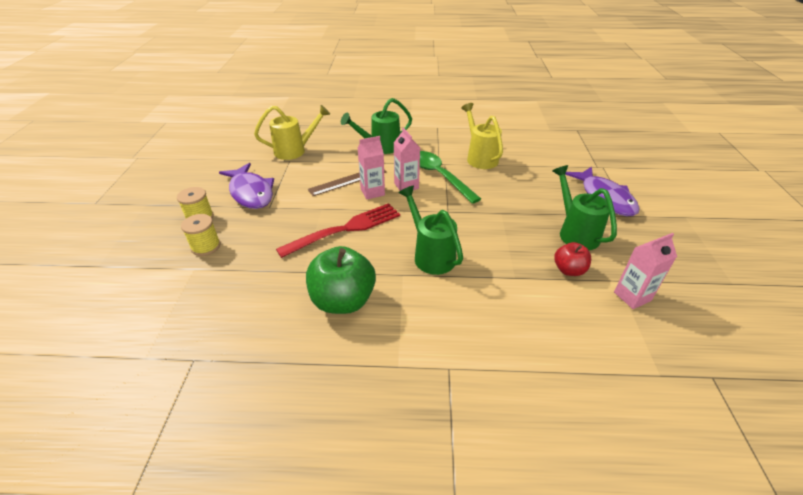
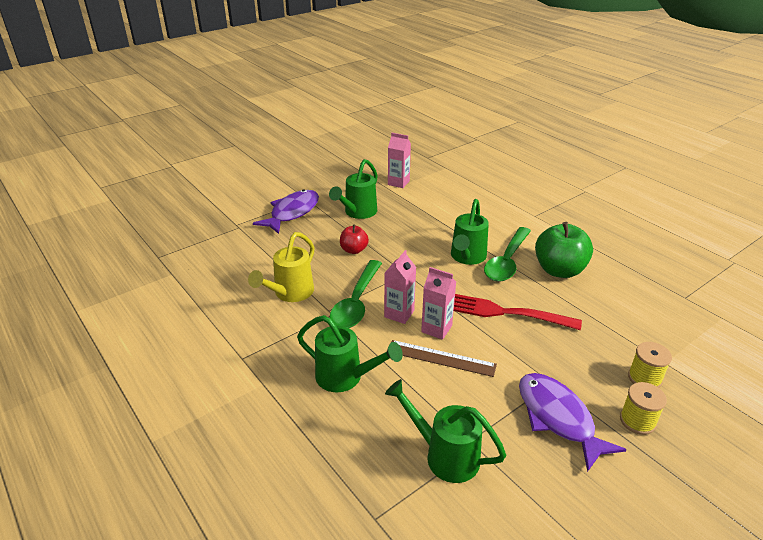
camera: 130 degrees left, 5 degrees down
(251, 192) = (558, 418): purple fish -> purple fish turned 45 degrees counterclockwise
(294, 151) = (445, 455): yellow watering can -> green watering can
(396, 276) = (507, 261): none -> green spoon
(569, 270) = (403, 205): red apple -> red apple (354, 250)

